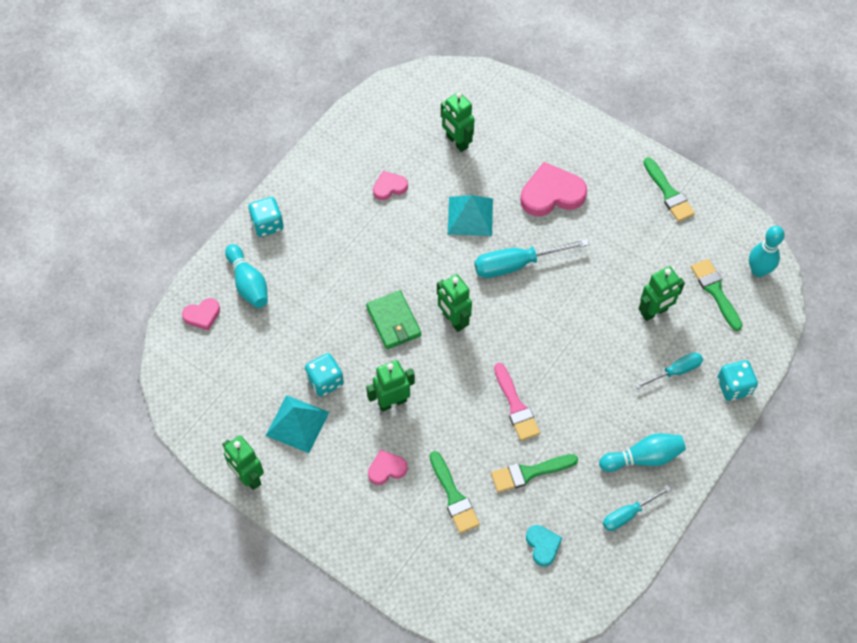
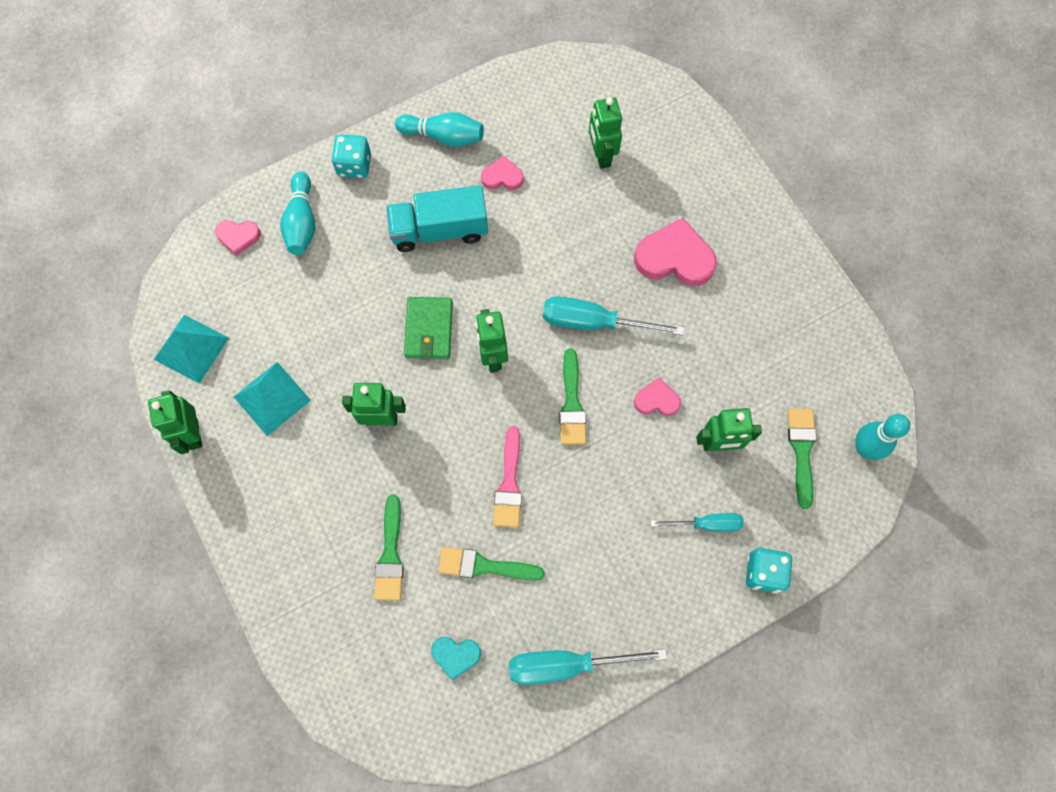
camera: 25 degrees right, 10 degrees up
(325, 381) = (324, 364): turquoise dice -> none
(362, 245) = (439, 230): none -> turquoise truck
(386, 469) = (337, 490): pink heart -> pink heart (657, 400)
(470, 216) = (572, 245): turquoise pyramid -> turquoise pyramid (191, 348)
(543, 545) = (455, 655): turquoise heart -> turquoise heart turned 90 degrees clockwise
(628, 514) = (566, 665): turquoise screwdriver -> turquoise screwdriver, size x1.63
(643, 457) = (618, 607): turquoise bowling pin -> turquoise bowling pin (444, 136)
(668, 193) = (808, 312): green brush -> green brush (571, 403)

